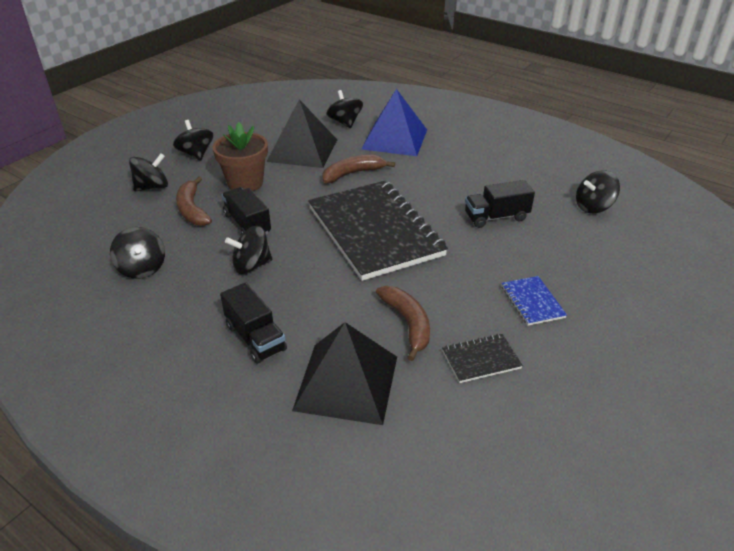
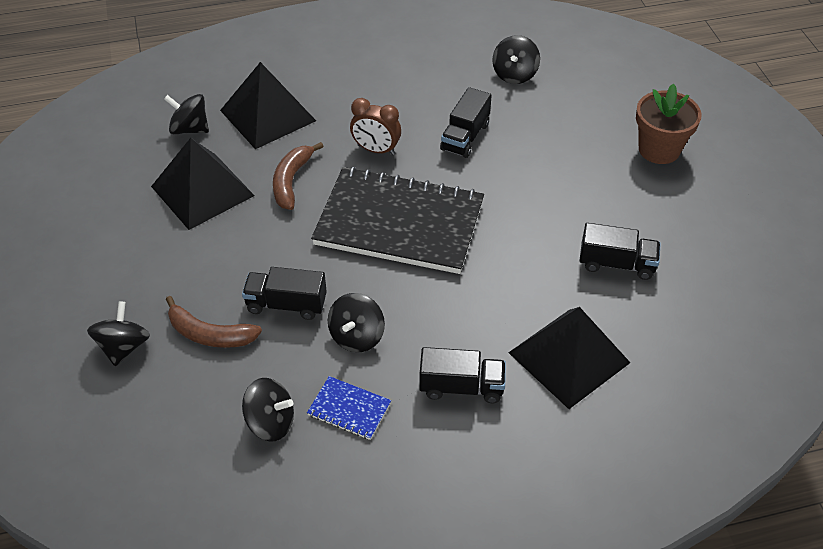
camera: 50 degrees left, 10 degrees up
(196, 154) = (99, 277): black spinning top -> none
(245, 183) = (210, 267): brown flower pot -> brown flower pot (659, 149)
(395, 139) = (268, 115): blue pyramid -> black pyramid
(407, 323) = (539, 279): brown banana -> none
(426, 189) = (376, 150): none -> brown clock
(481, 359) = (616, 264): black notebook -> black truck
(532, 302) = (585, 192): blue notebook -> blue notebook (349, 409)

